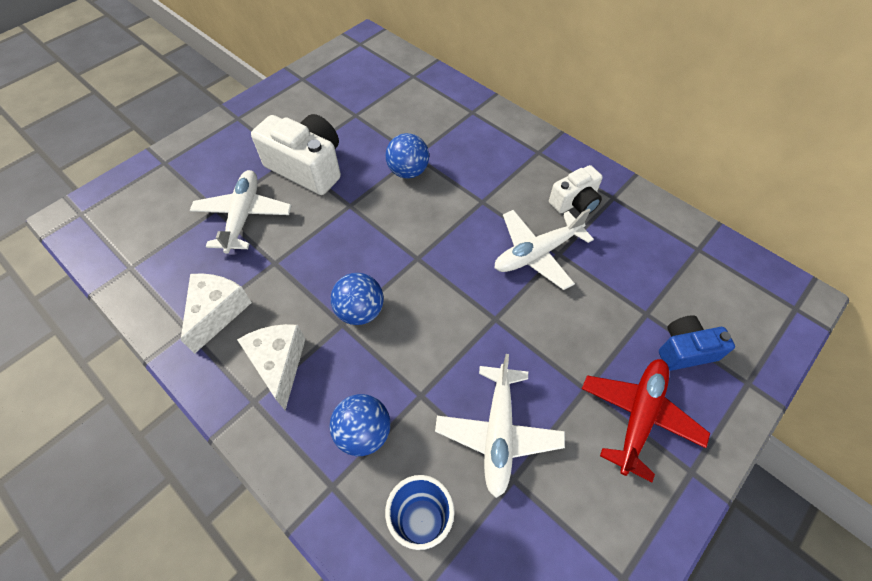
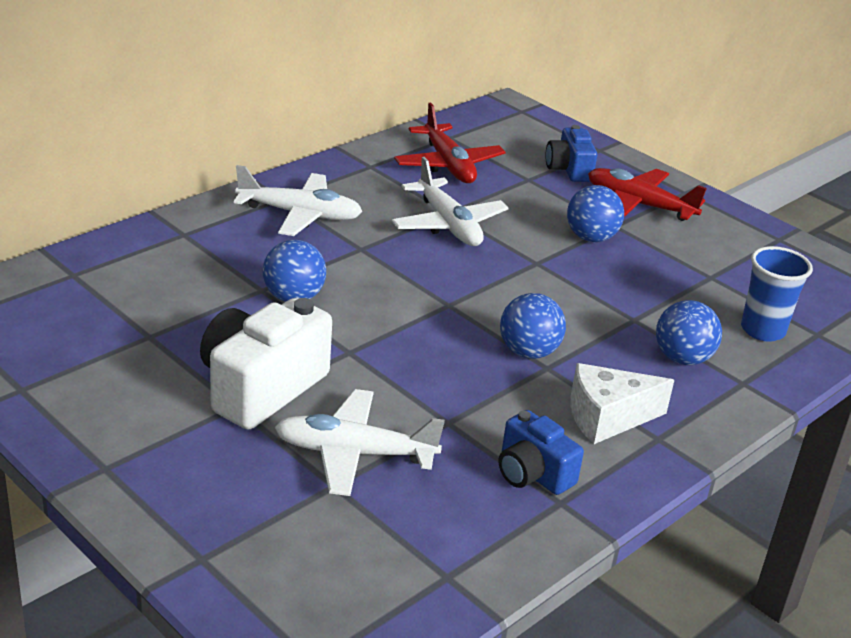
camera: 90 degrees left, 25 degrees down
(217, 312) = (532, 473): white cheese -> blue camera
(498, 432) = (667, 278): white plane -> white plane (300, 214)
(553, 365) = (591, 238): none -> blue ball
(575, 202) = (374, 189): white camera -> none
(642, 249) = (448, 165): none -> red plane

